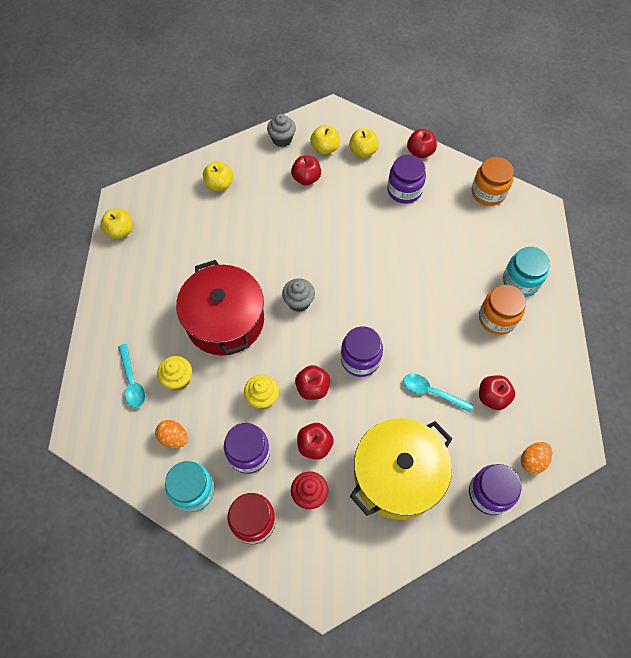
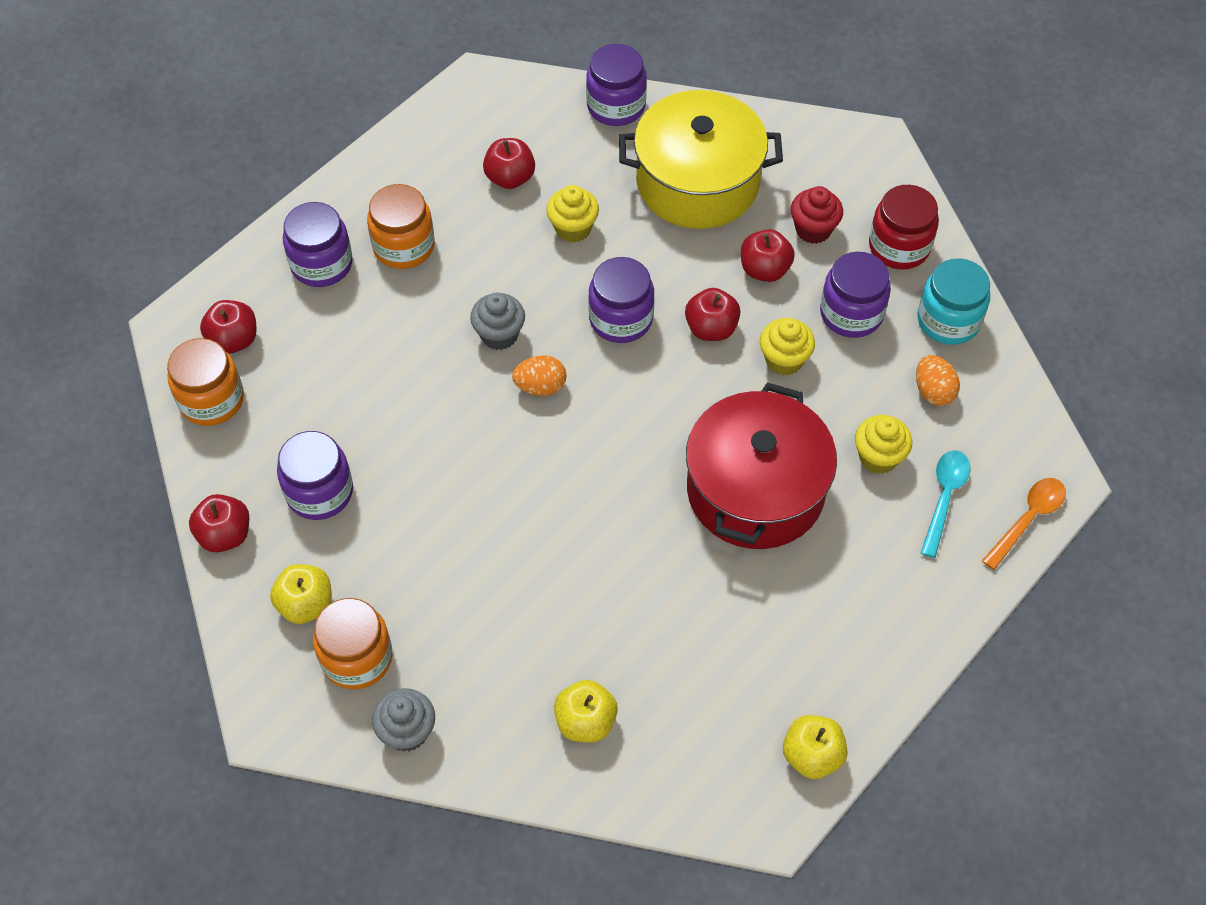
camera: 140 degrees left, 5 degrees down
(83, 400) = (1028, 519): none -> orange spoon
(299, 302) = (632, 442): grey cupcake -> grey cupcake (499, 335)
(306, 178) = (440, 625): red apple -> red apple (234, 340)
(325, 148) = (357, 658): yellow apple -> orange jar
(431, 392) = (573, 228): turquoise spoon -> yellow cupcake
(520, 281) = (321, 264): turquoise jar -> purple jar
(532, 461) = (538, 100): orange egg -> orange egg (540, 386)

